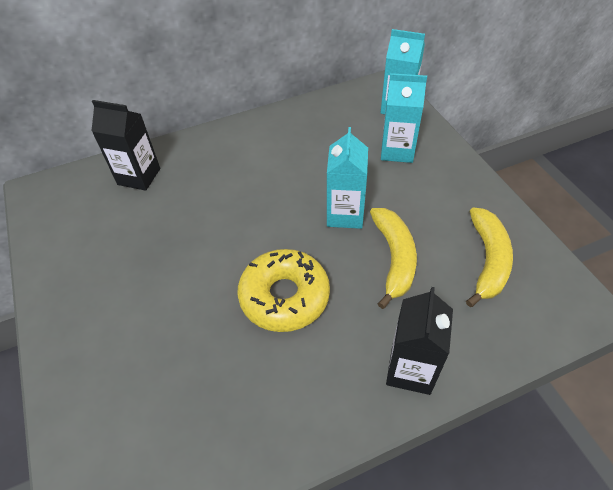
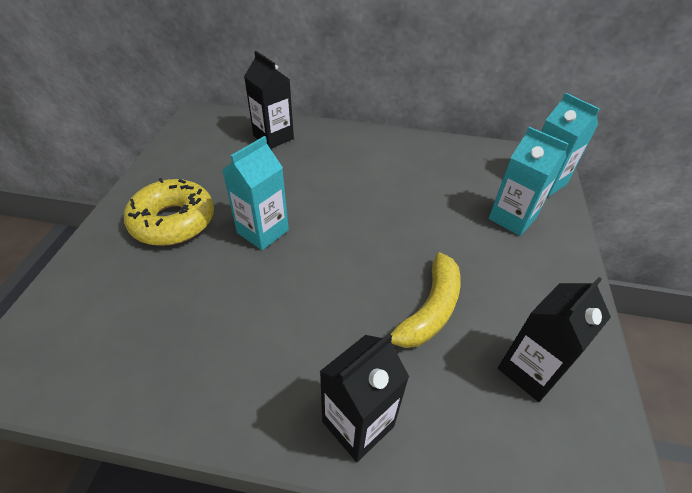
camera: 30 degrees right, 5 degrees down
(284, 296) = (301, 285): yellow donut -> yellow donut (173, 221)
(345, 214) = (414, 247): turquoise carton -> turquoise carton (263, 231)
(488, 260) = (530, 370): yellow banana -> black carton

